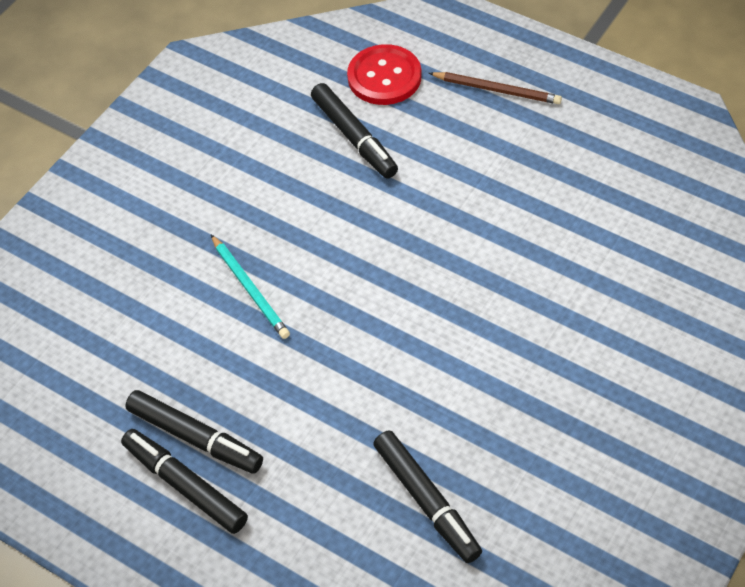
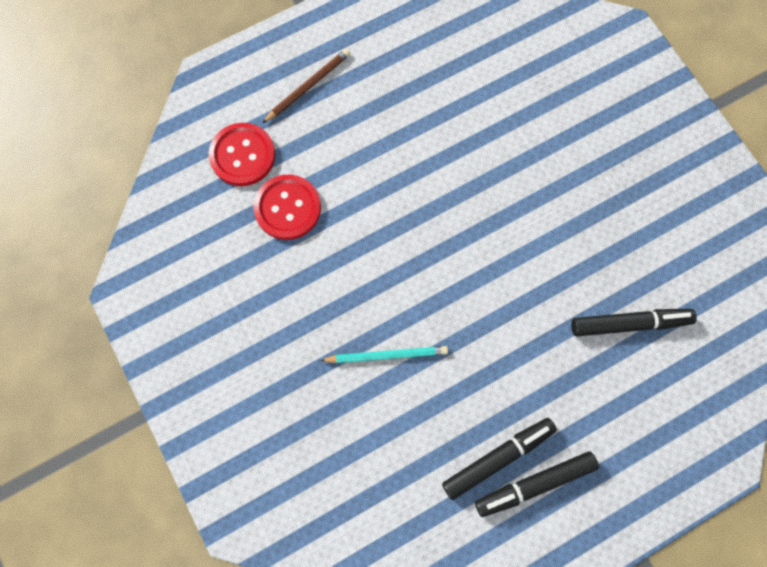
camera: 65 degrees left, 20 degrees up
(354, 137) = (287, 208): black marker -> red button

